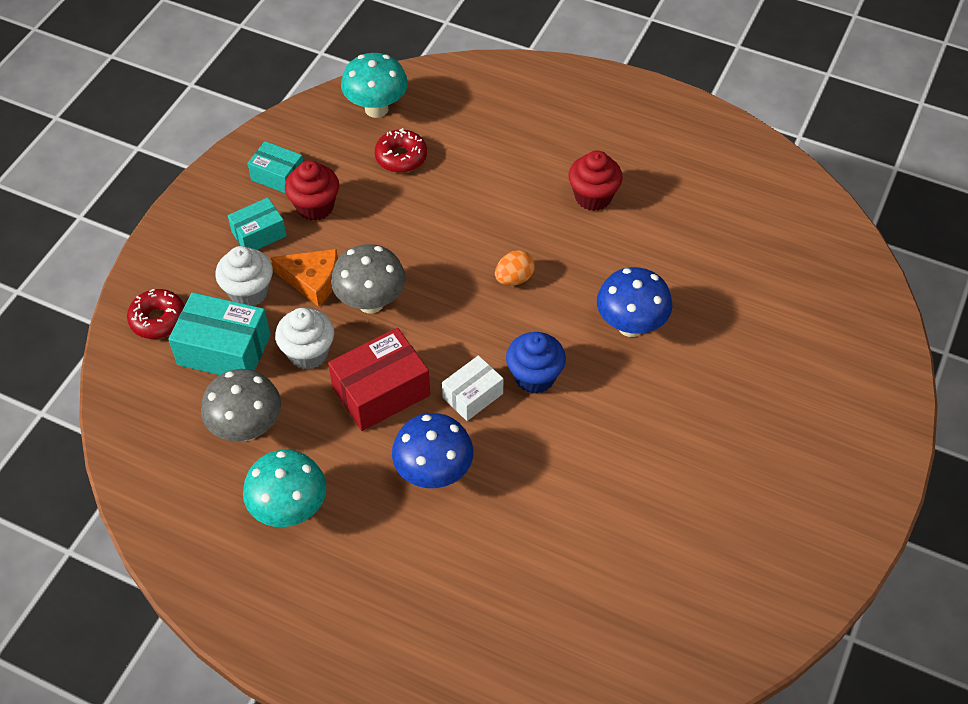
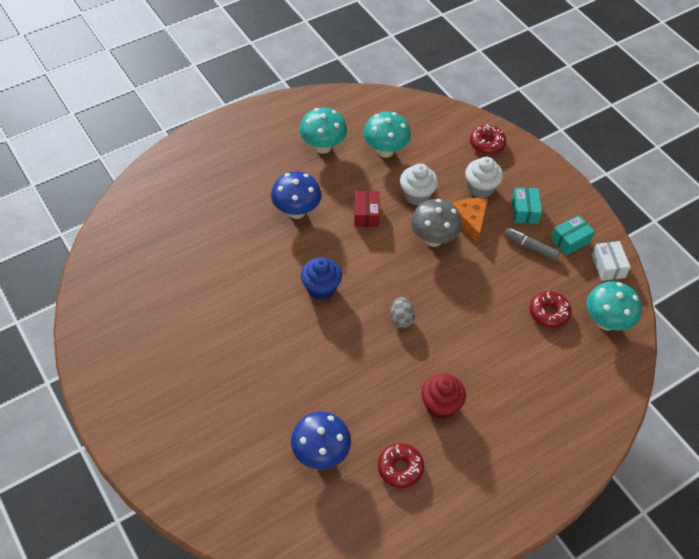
camera: 120 degrees right, 0 degrees up
(224, 350) = (445, 162): turquoise box -> none
(247, 428) = (385, 151): grey mushroom -> turquoise mushroom
(312, 280) = (469, 220): orange cheese -> orange cheese turned 120 degrees clockwise
(315, 207) = (530, 247): red cupcake -> grey marker
(381, 391) = (366, 214): red box -> red box, size x0.62
(472, 395) = (331, 253): white box -> white box (608, 266)
(514, 278) = (401, 319): orange egg -> grey egg
(630, 326) = (319, 360): blue mushroom -> blue mushroom (320, 454)
(689, 197) = (400, 468): none -> red donut

